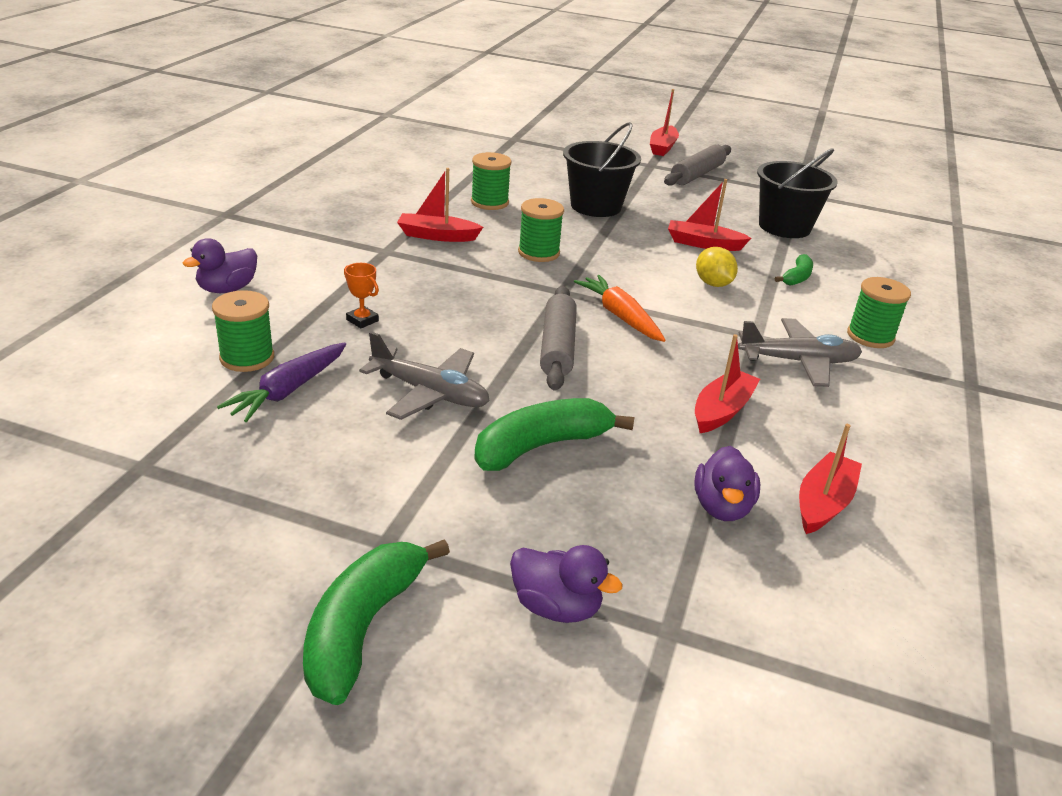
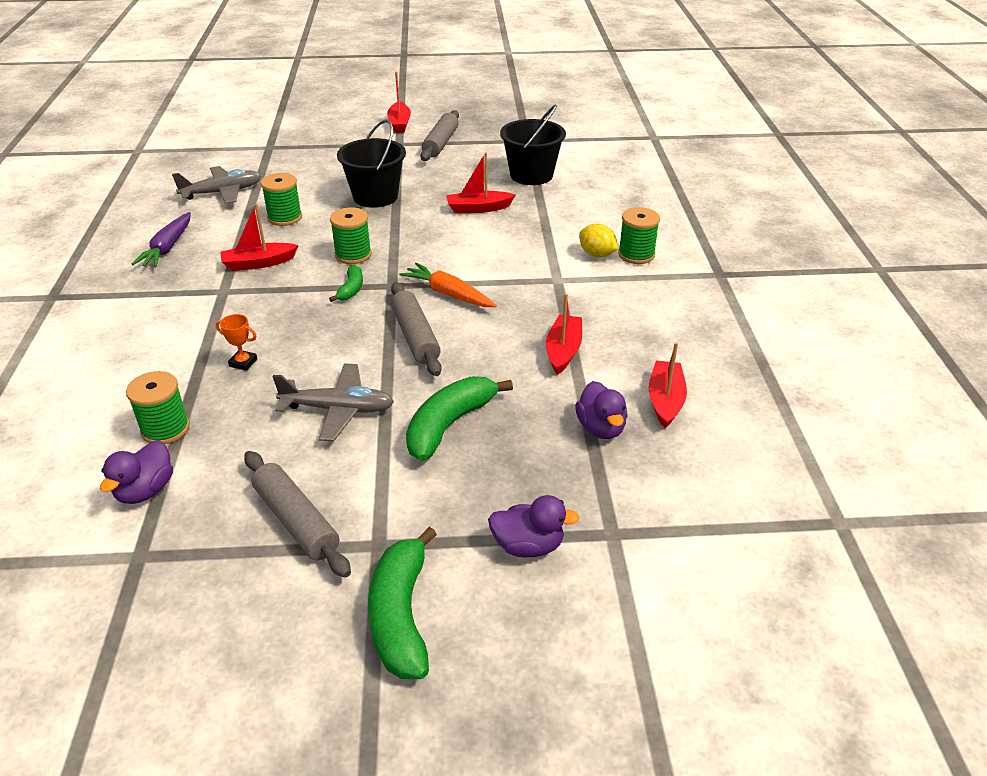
camera: 20 degrees left, 5 degrees up
(227, 289) = (104, 370): purple duck -> purple duck (145, 490)
(288, 391) = (221, 446): purple carrot -> purple carrot (168, 248)
(315, 488) = (296, 521): none -> grey rolling pin
(713, 284) = (503, 243): yellow lemon -> yellow lemon (597, 254)
(796, 277) = (562, 219): green banana -> green banana (351, 289)
(798, 361) = (597, 292): grey plane -> grey plane (222, 192)

